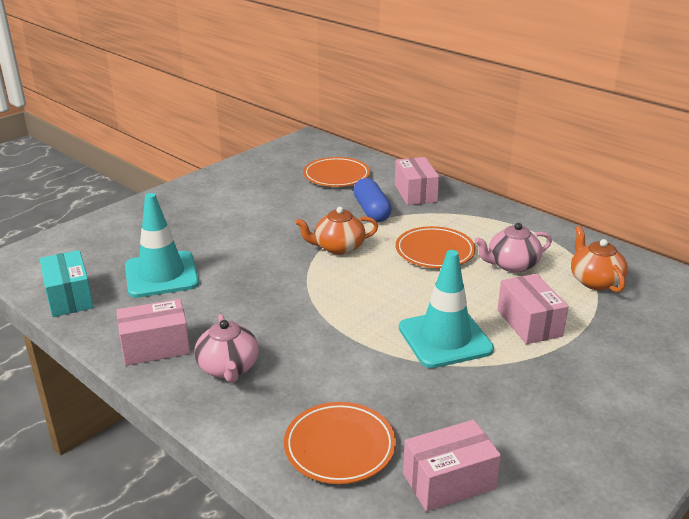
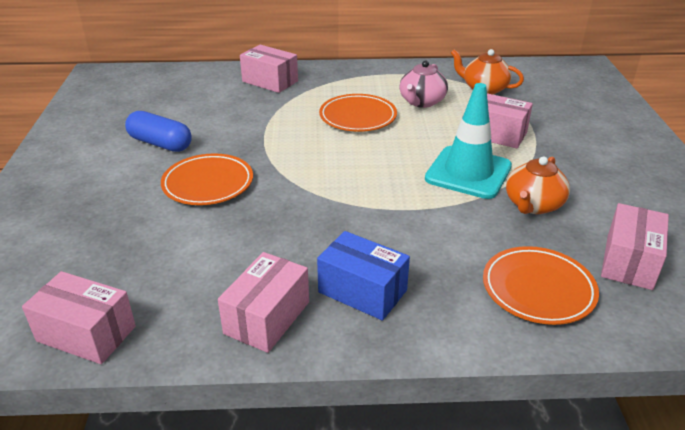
camera: 45 degrees left, 5 degrees up
(69, 297) = (86, 334): turquoise box -> pink box
(161, 275) = (156, 254): turquoise traffic cone -> none
(228, 368) = (362, 291): pink teapot -> blue box
(336, 176) = (179, 94): orange plate -> orange plate (208, 184)
(338, 247) = (281, 148): orange teapot -> orange teapot (533, 205)
(371, 211) = (258, 109): blue capsule -> blue capsule (160, 143)

